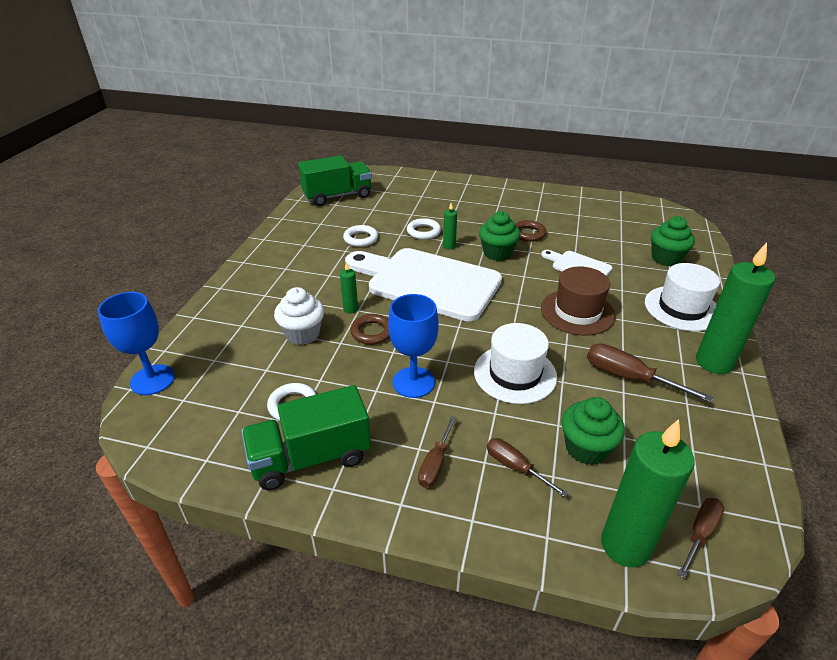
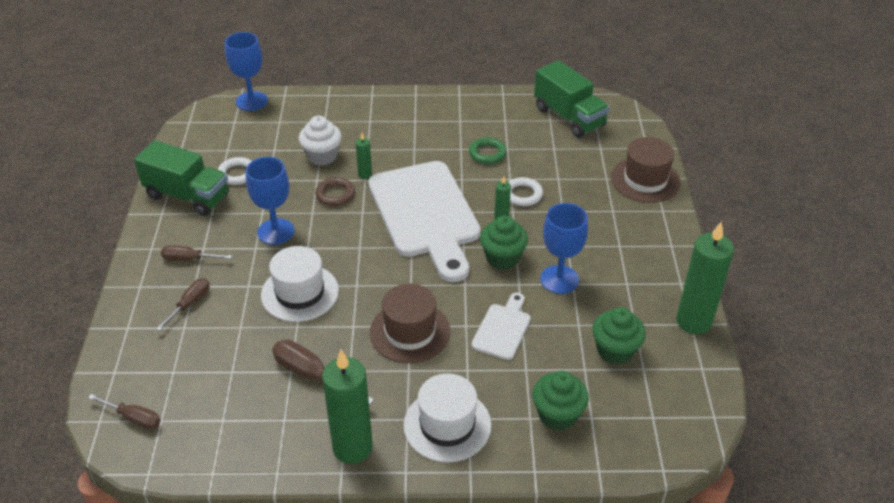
camera: 75 degrees right, 5 degrees up
(311, 457) = (187, 196): green truck -> green truck turned 150 degrees clockwise
(361, 239) = (487, 153): white ring -> green ring
(427, 282) = (425, 214): white cutting board -> white cutting board turned 150 degrees clockwise
(431, 183) = (645, 180): none -> brown hat
(528, 234) = (559, 279): brown ring -> blue goblet
(586, 448) = (215, 346): green cupcake -> green cupcake (615, 350)
(625, 545) = (122, 371): green candle -> green candle (693, 321)
(629, 377) = (312, 375): brown screwdriver -> brown screwdriver turned 75 degrees counterclockwise

